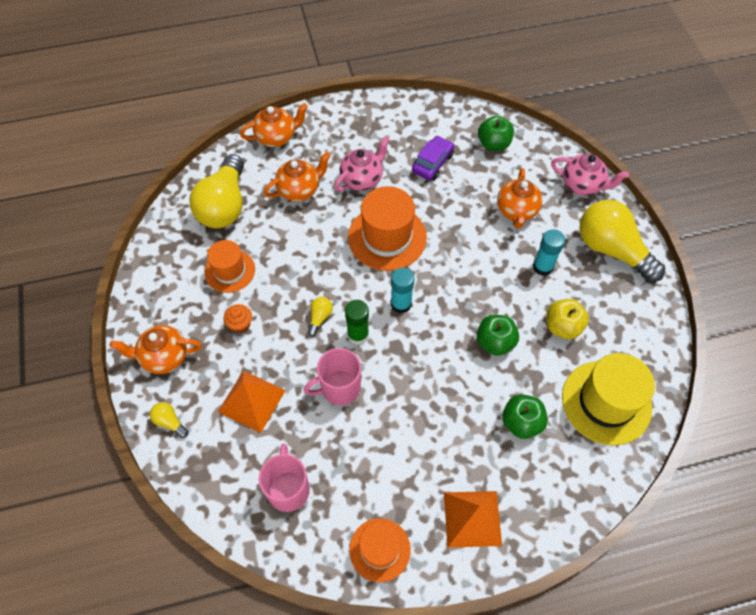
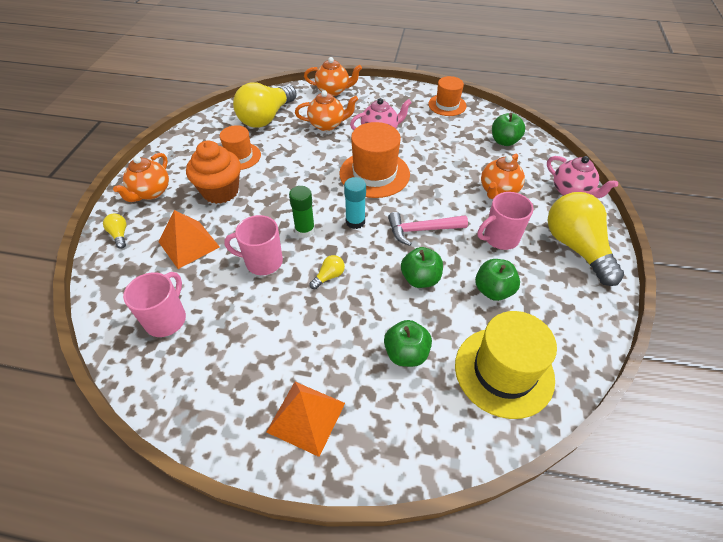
camera: 25 degrees right, 10 degrees down
(164, 357) = (151, 192): orange teapot -> orange teapot turned 90 degrees counterclockwise
(240, 324) = (220, 191): orange cupcake -> orange cupcake, size x2.11
(320, 318) = (283, 208): yellow light bulb -> yellow light bulb (329, 276)
(379, 549) = (204, 404): orange hat -> orange hat (447, 105)
(432, 163) = (444, 138): purple car -> none
(469, 287) = (422, 230): none -> pink hammer
(543, 267) = (500, 238): turquoise glue stick -> pink mug
(562, 326) = (493, 290): yellow apple -> green apple

